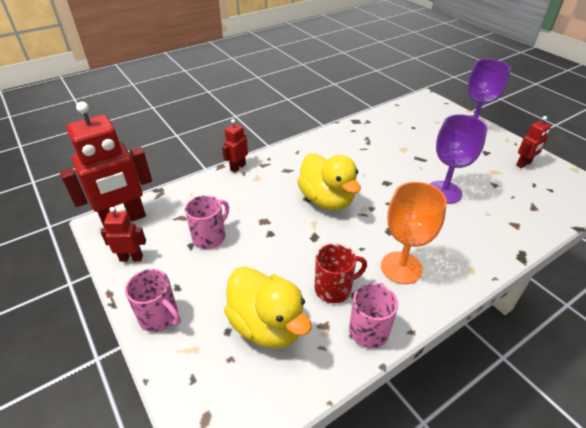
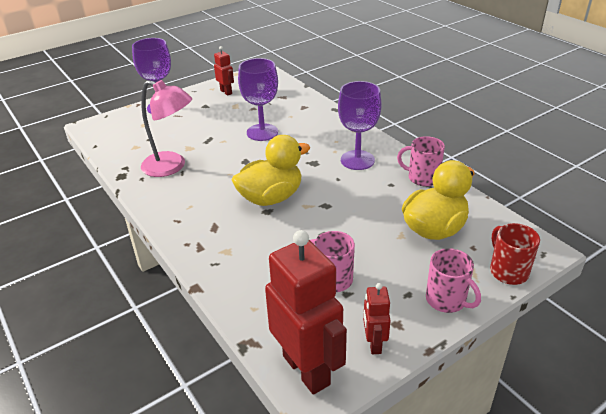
camera: 90 degrees left, 5 degrees down
(160, 317) = (447, 300): pink mug -> pink mug turned 105 degrees clockwise
(238, 167) = (201, 270): red robot -> none
(334, 288) = (387, 194): red mug -> red mug (508, 271)
(371, 142) = (171, 167): none -> pink lamp
(401, 267) = (357, 160): orange goblet -> purple goblet

